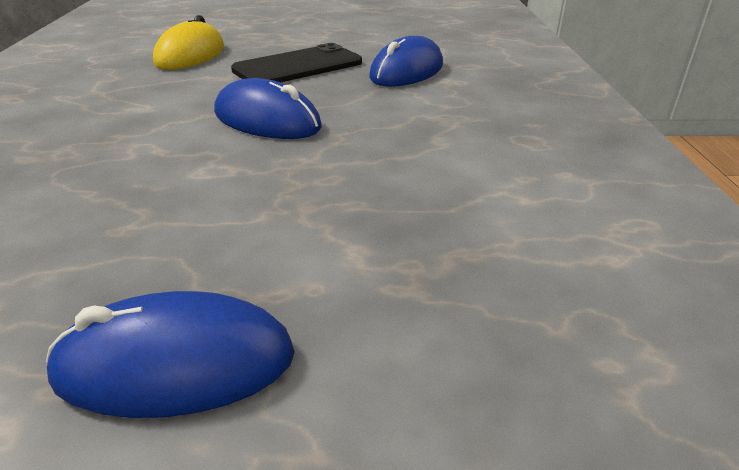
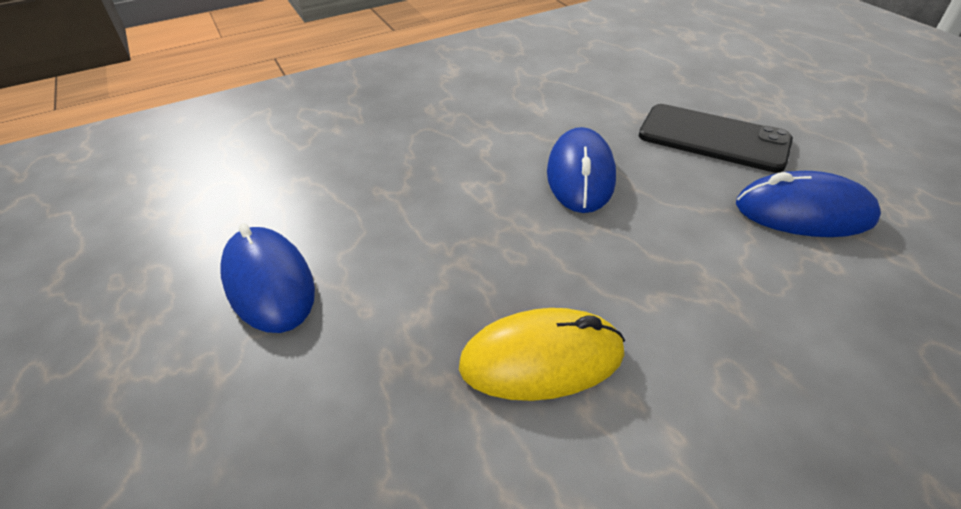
camera: 65 degrees right, 10 degrees up
(190, 55) = (658, 75): yellow mouse -> yellow mouse (541, 359)

